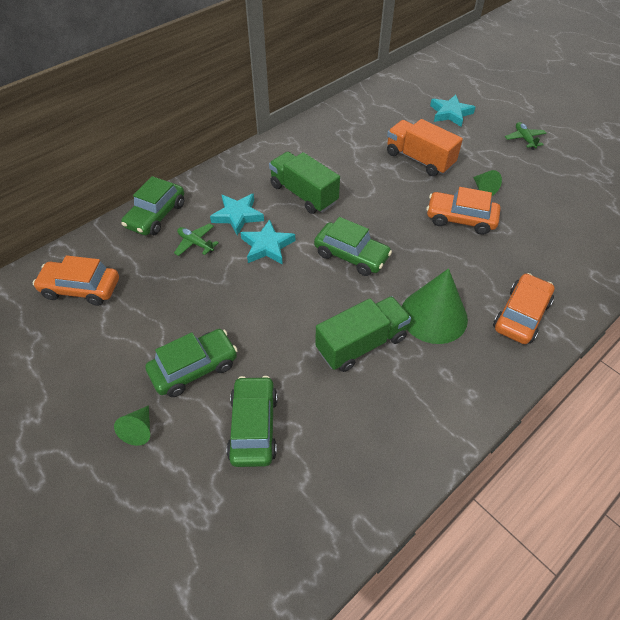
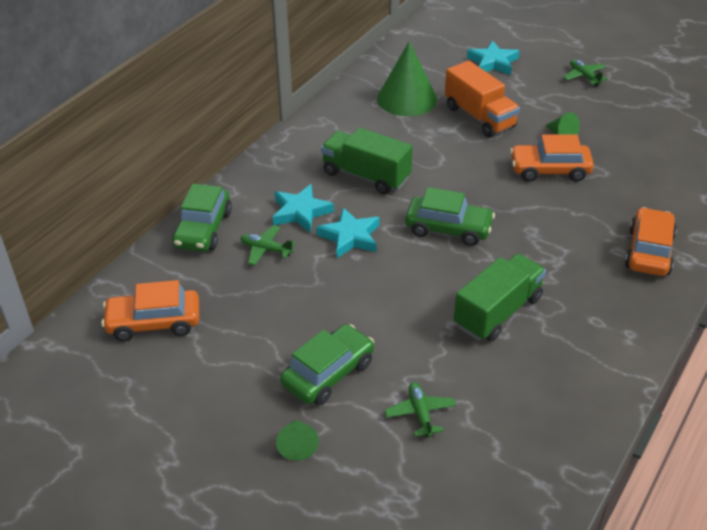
camera: 15 degrees left, 10 degrees down
(253, 426) = (420, 413): green car -> green plane
(419, 159) = (479, 117): orange truck -> orange truck turned 150 degrees counterclockwise
(433, 316) = (561, 270): green cone -> green cone (407, 99)

